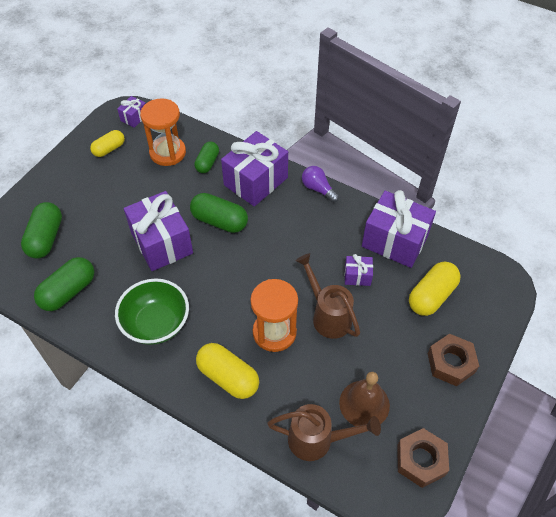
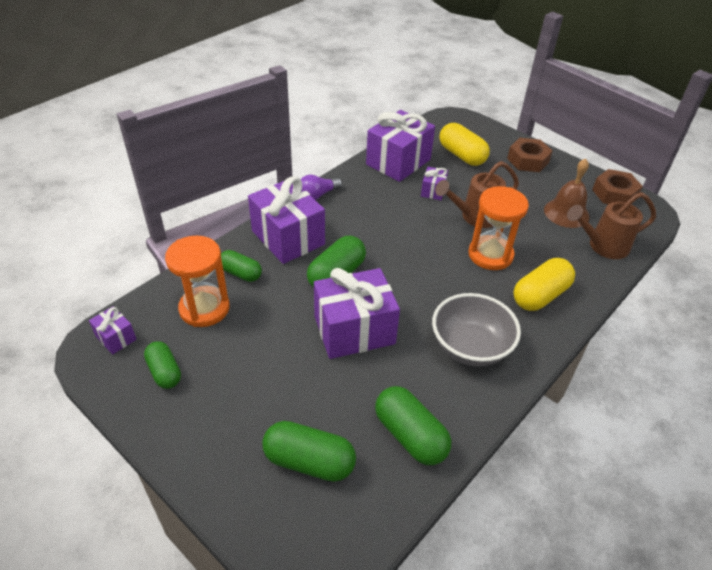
camera: 80 degrees left, 10 degrees down
(109, 149) = (164, 372): yellow capsule -> green capsule
(156, 323) = (470, 347): green bowl -> grey bowl
(317, 440) = (603, 246): brown watering can -> brown watering can turned 120 degrees counterclockwise

